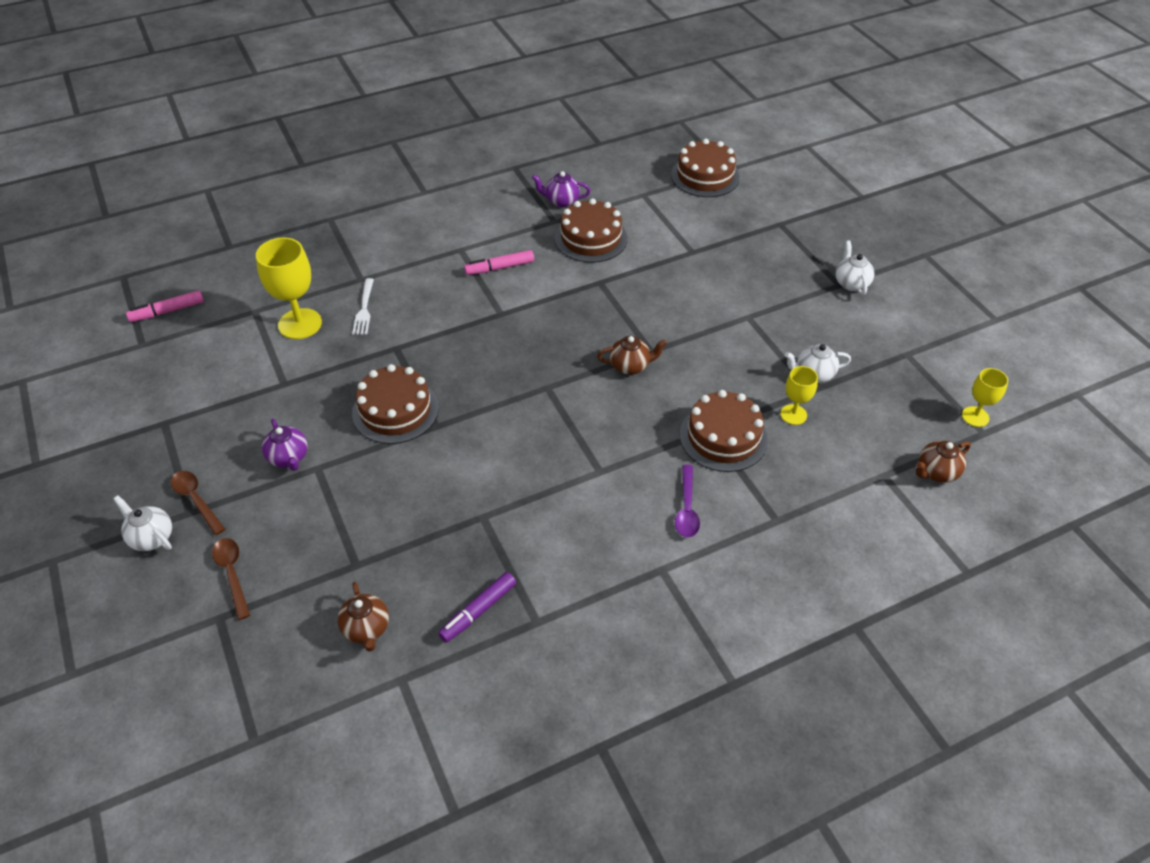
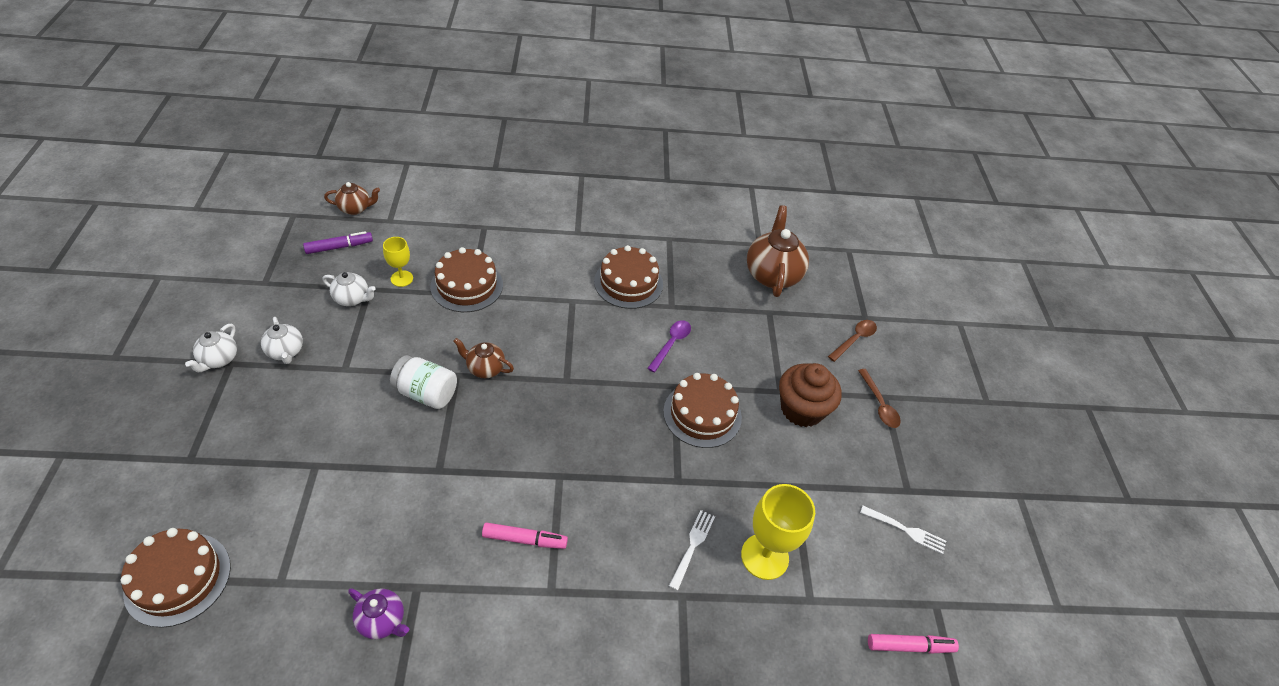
camera: 160 degrees left, 0 degrees up
(151, 537) = (913, 389): white teapot -> white teapot (286, 352)
(168, 388) = (905, 530): none -> white fork
(232, 574) = (854, 340): brown spoon -> brown spoon turned 135 degrees counterclockwise
(288, 458) = (802, 409): purple teapot -> brown cupcake
(366, 629) = (772, 275): brown teapot -> brown teapot, size x1.84
(478, 611) = (700, 257): purple marker -> purple marker (339, 247)
(591, 238) = (399, 537): brown cake -> brown cake (628, 283)
(661, 326) = (426, 393): none -> white jar
(686, 508) = (533, 255): purple spoon -> purple spoon (671, 344)
(975, 416) = (283, 225): yellow goblet -> none

